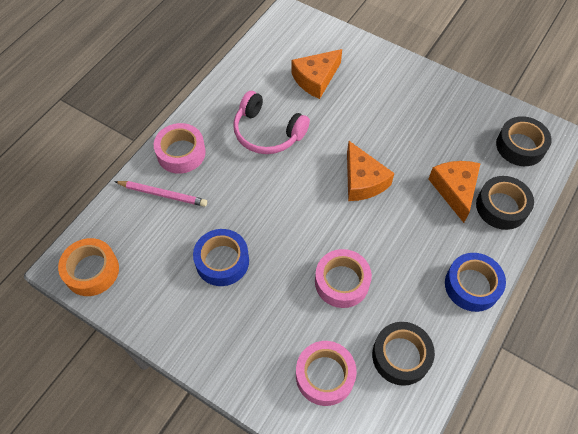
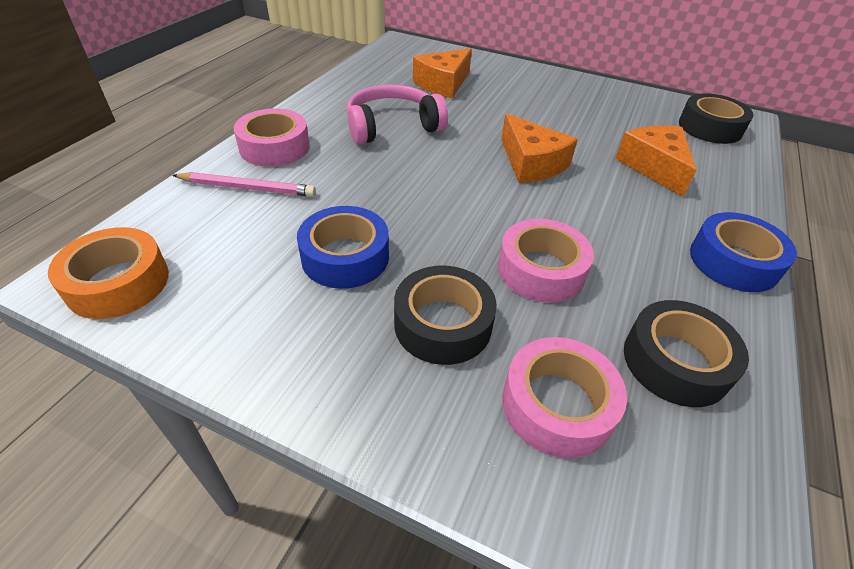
camera: 10 degrees left, 15 degrees down
(267, 132) = (392, 126): pink headphones -> pink headphones turned 135 degrees clockwise
(501, 207) = (722, 179): black tape -> black tape (443, 324)

